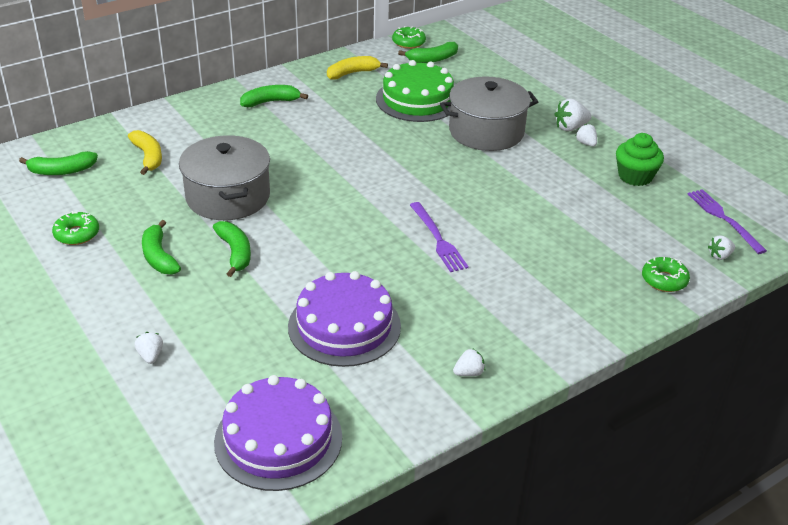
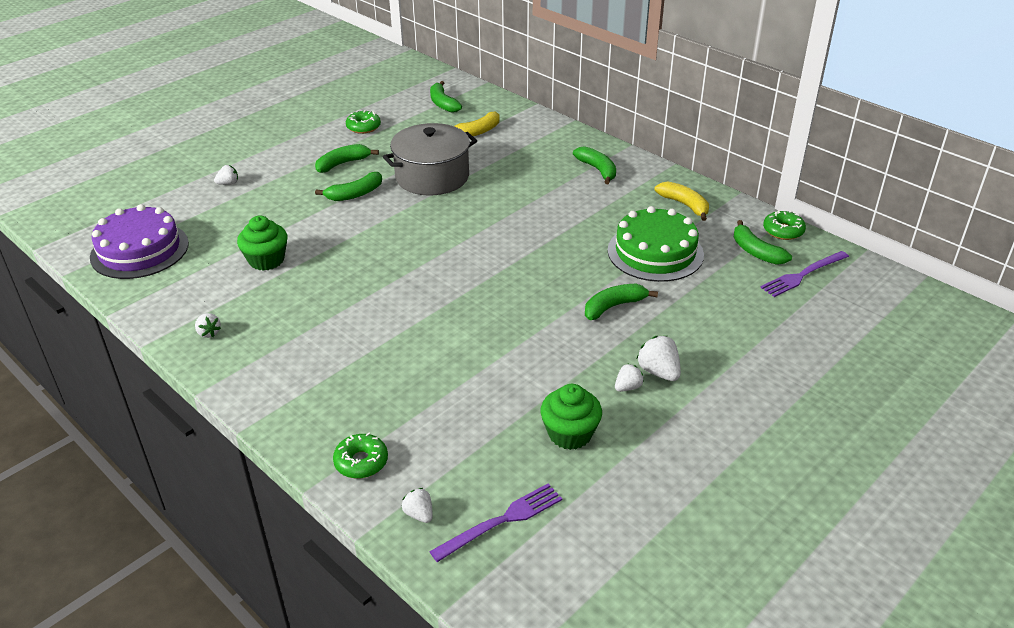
camera: 80 degrees right, 0 degrees up
(344, 326) = (266, 260): purple cake -> green cupcake
(438, 239) = (399, 295): purple fork -> purple fork (803, 275)
(486, 131) = (613, 306): grey pot -> green banana

